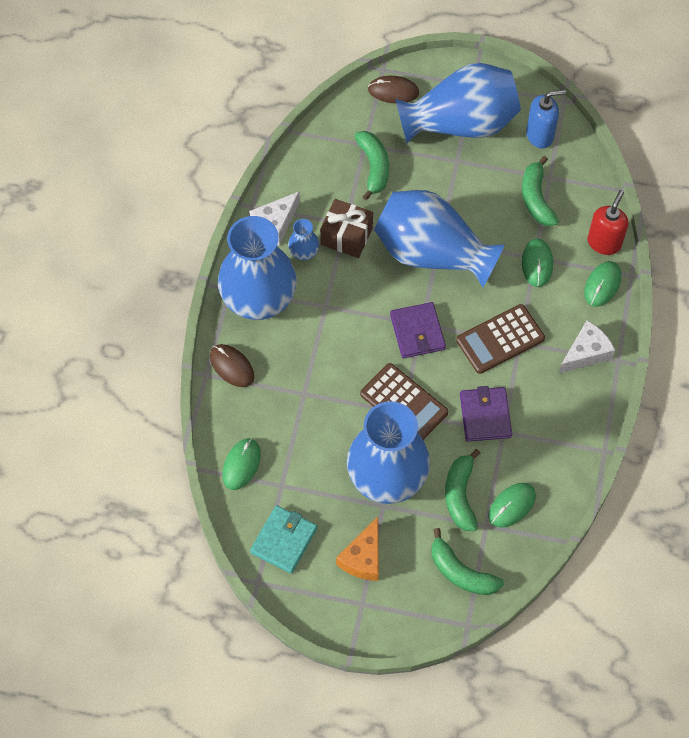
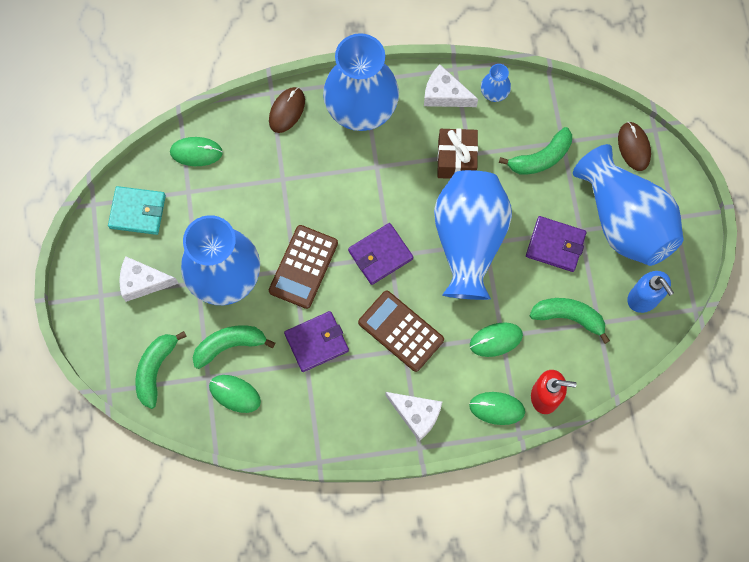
camera: 70 degrees right, 10 degrees up
(304, 252) = (424, 129): blue vase -> blue vase (494, 93)
(363, 558) = (143, 282): orange cheese -> white cheese
(463, 185) = (555, 245): none -> purple wallet
(536, 198) = (568, 317): green banana -> green banana turned 45 degrees clockwise

